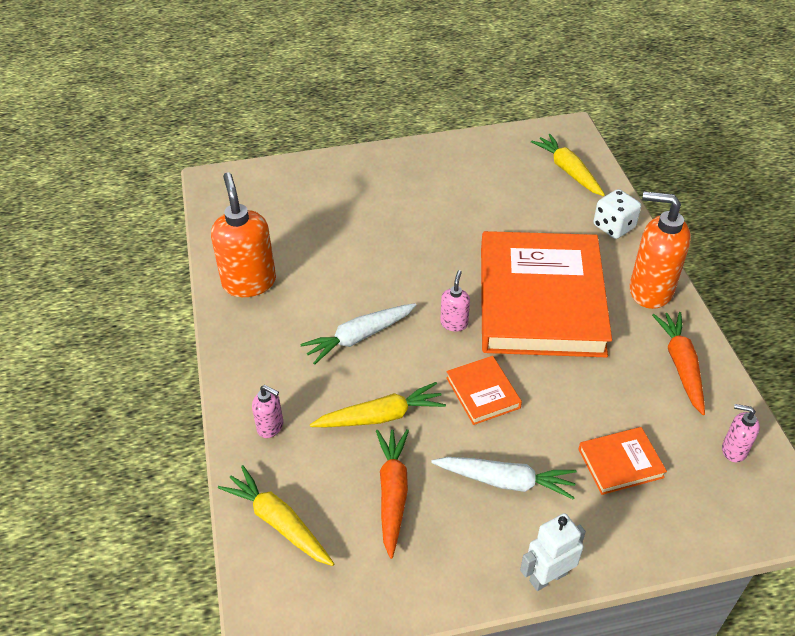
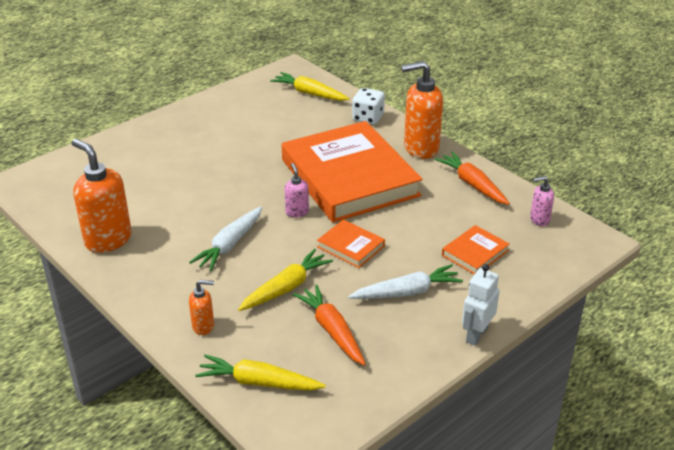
camera: 30 degrees left, 10 degrees down
(270, 427) = (203, 326): pink soap dispenser -> orange soap dispenser

